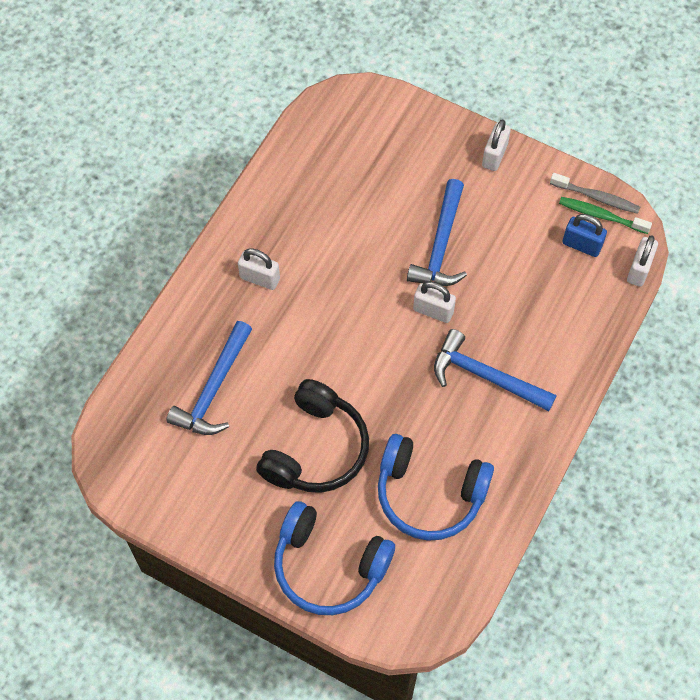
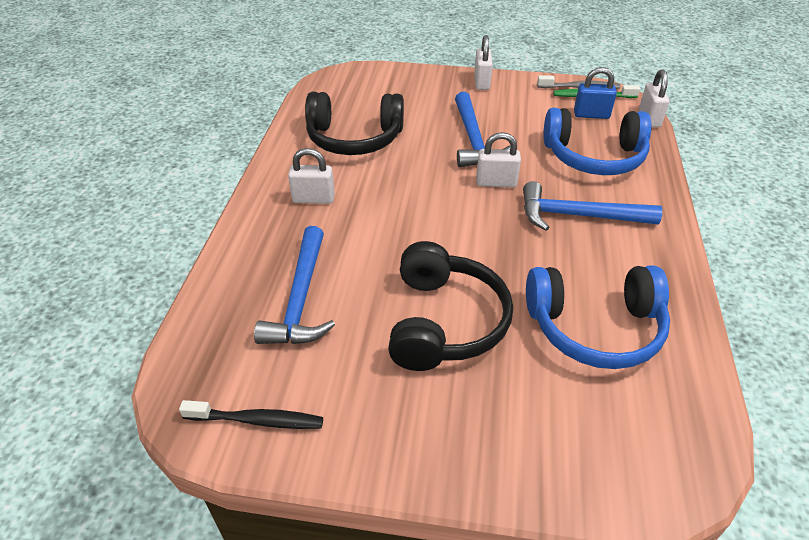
camera: 20 degrees left, 20 degrees down
(152, 486) = (257, 420): none -> black toothbrush
(326, 206) = (354, 138): none -> black headphones
(329, 565) = (528, 440): blue headphones -> blue headphones (594, 156)

